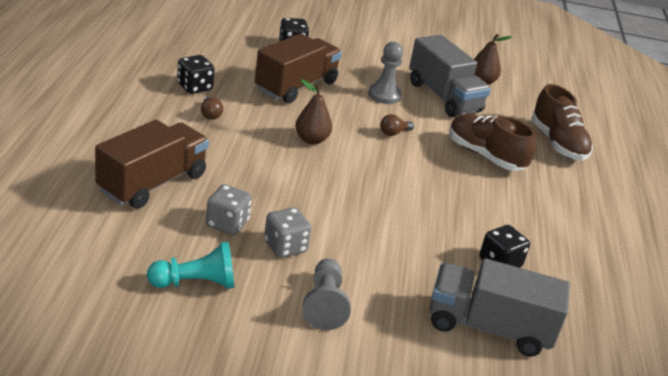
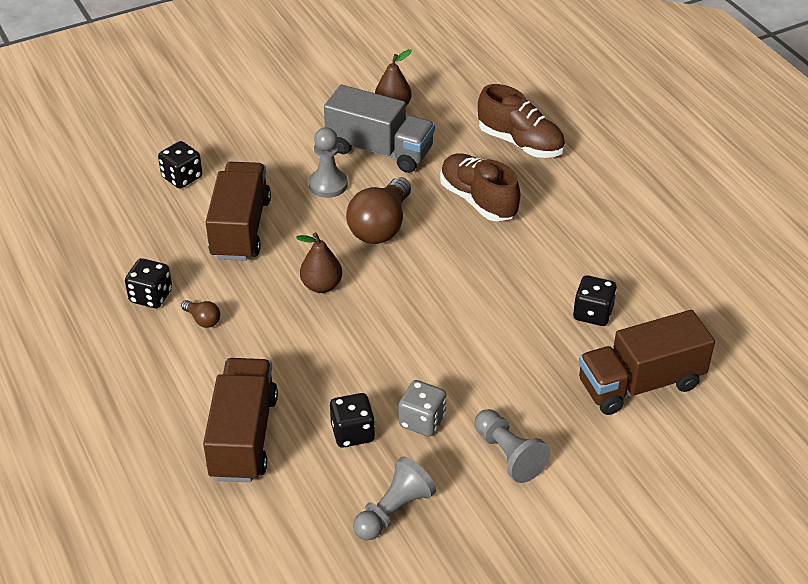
camera: 30 degrees left, 10 degrees up
(195, 283) = (393, 511): turquoise pawn -> grey pawn
(227, 224) = (352, 433): grey dice -> black dice
(394, 133) = (381, 226): brown light bulb -> brown light bulb, size x2.25
(485, 156) = (478, 200): brown shoe -> brown shoe turned 45 degrees clockwise
(488, 327) = (640, 384): grey truck -> brown truck

